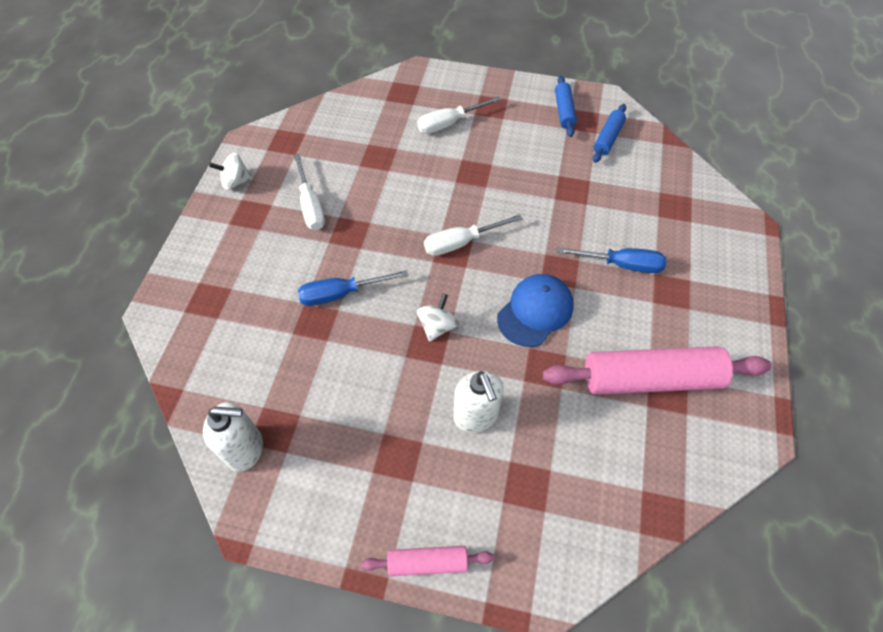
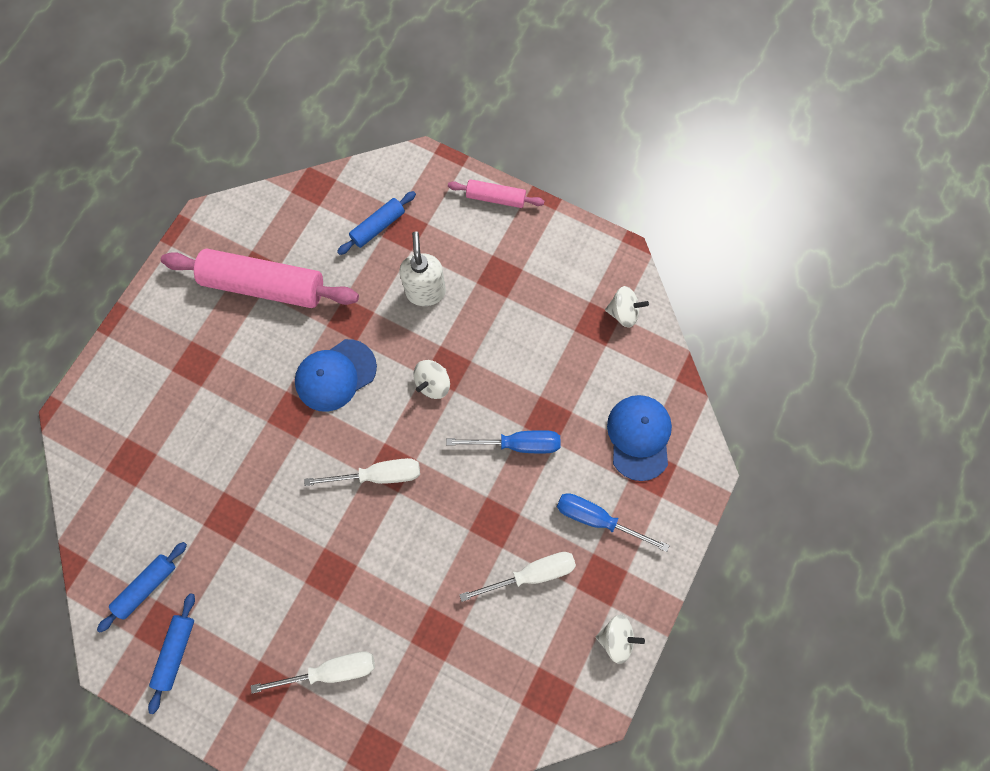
camera: 165 degrees left, 15 degrees up
(222, 326) = (639, 437): none -> blue cap
(245, 449) = (623, 312): white soap dispenser -> white spinning top
(311, 205) = (531, 574): white screwdriver -> white screwdriver turned 75 degrees clockwise
(560, 481) = (378, 227): none -> blue rolling pin
(621, 264) = (228, 404): blue screwdriver -> blue screwdriver (597, 519)

